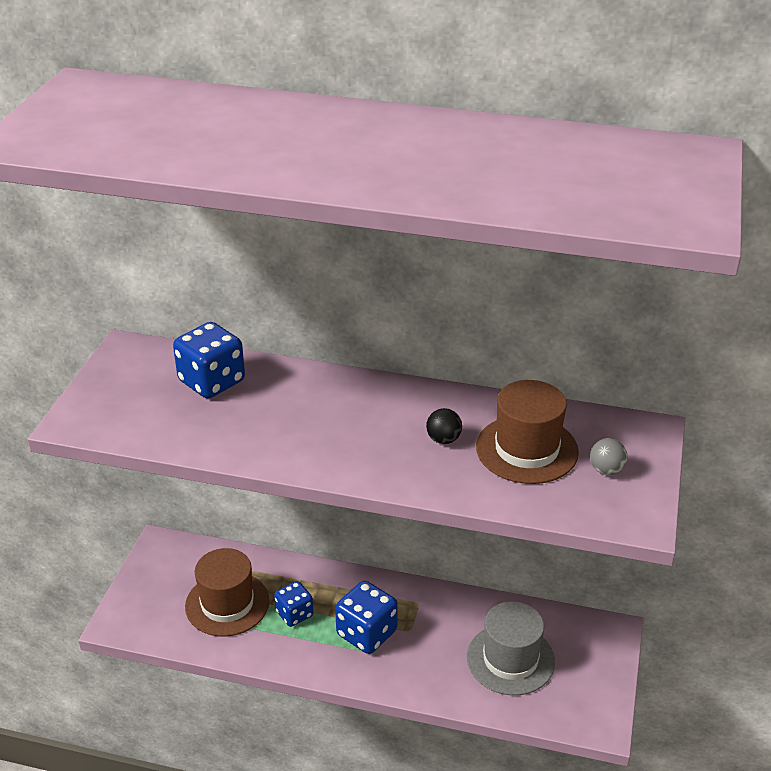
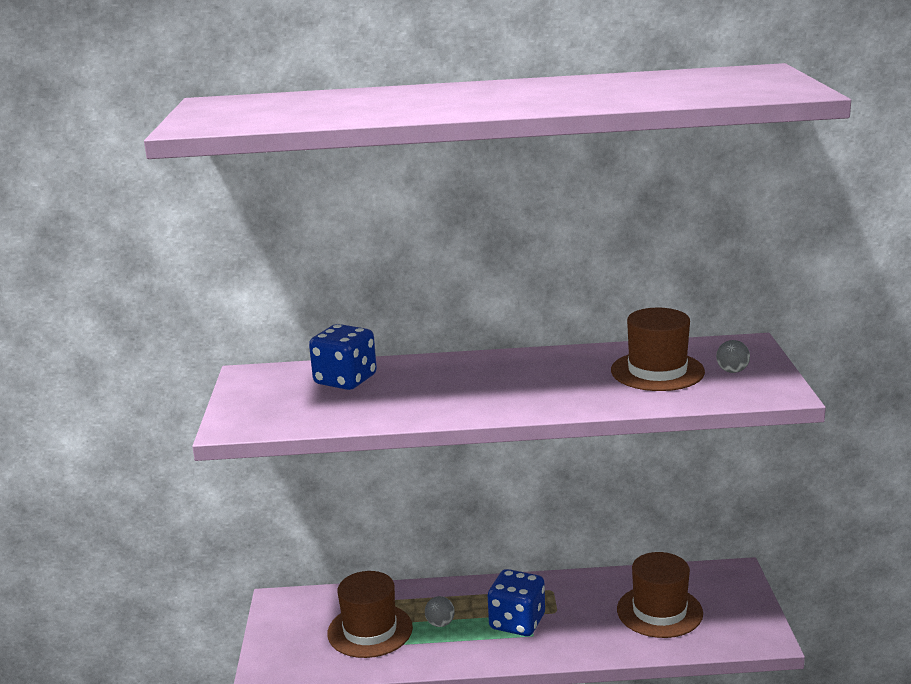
camera: 15 degrees left, 15 degrees down
(294, 614) = (440, 623): blue dice -> grey ball
(443, 439) = (582, 378): black ball -> none
(510, 659) = (659, 611): grey hat -> brown hat

